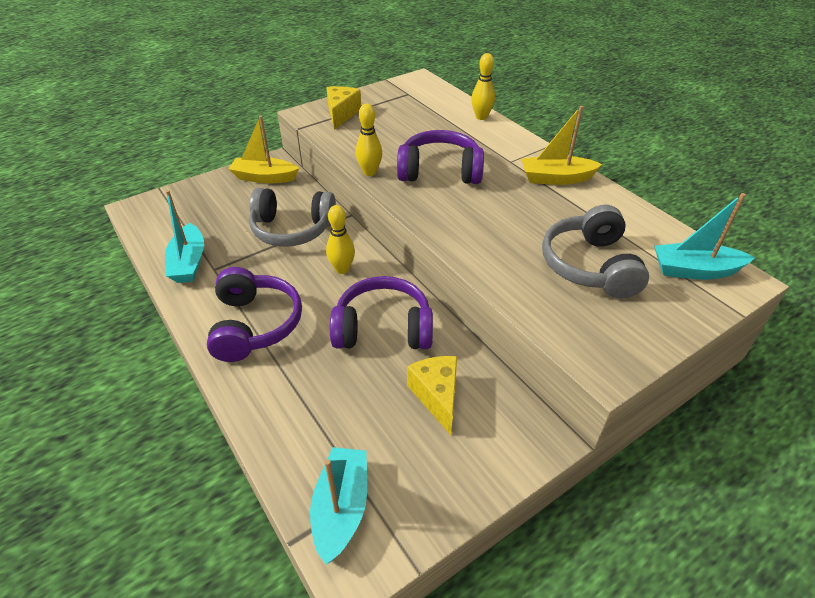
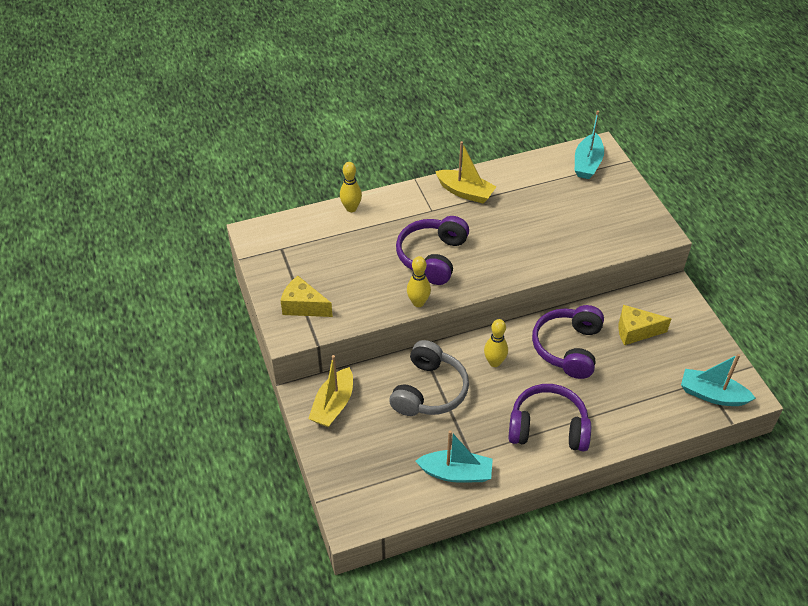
camera: 75 degrees left, 5 degrees up
(556, 178) = (465, 192): yellow boat -> yellow boat turned 75 degrees counterclockwise
(590, 266) = (572, 209): grey headphones -> none

